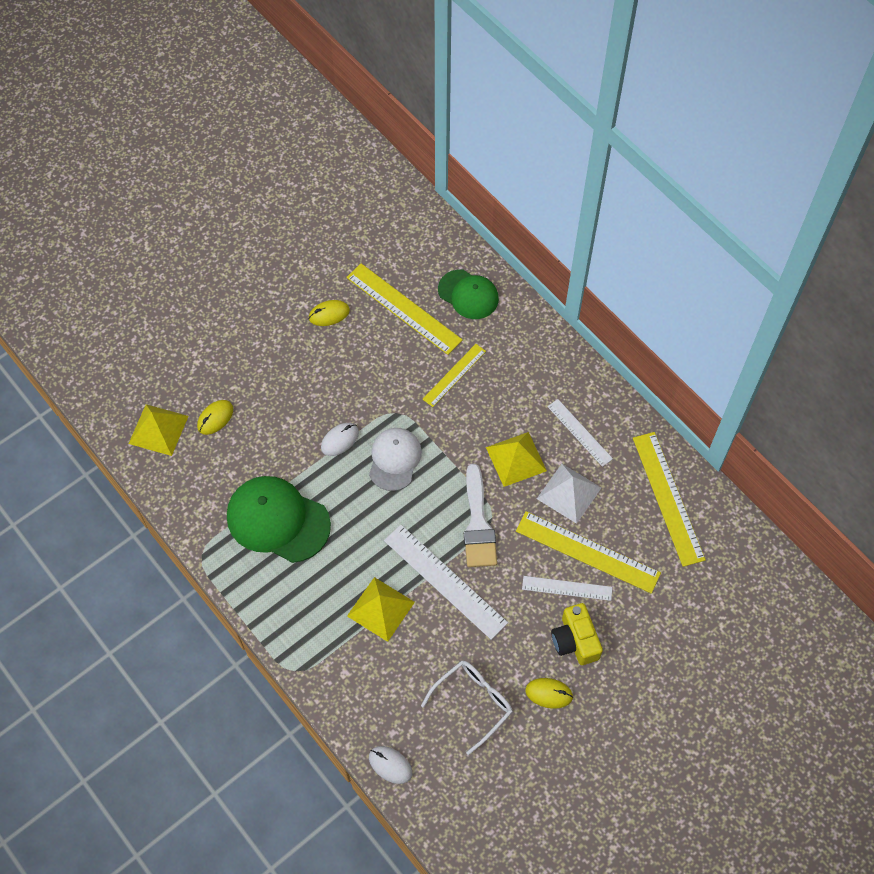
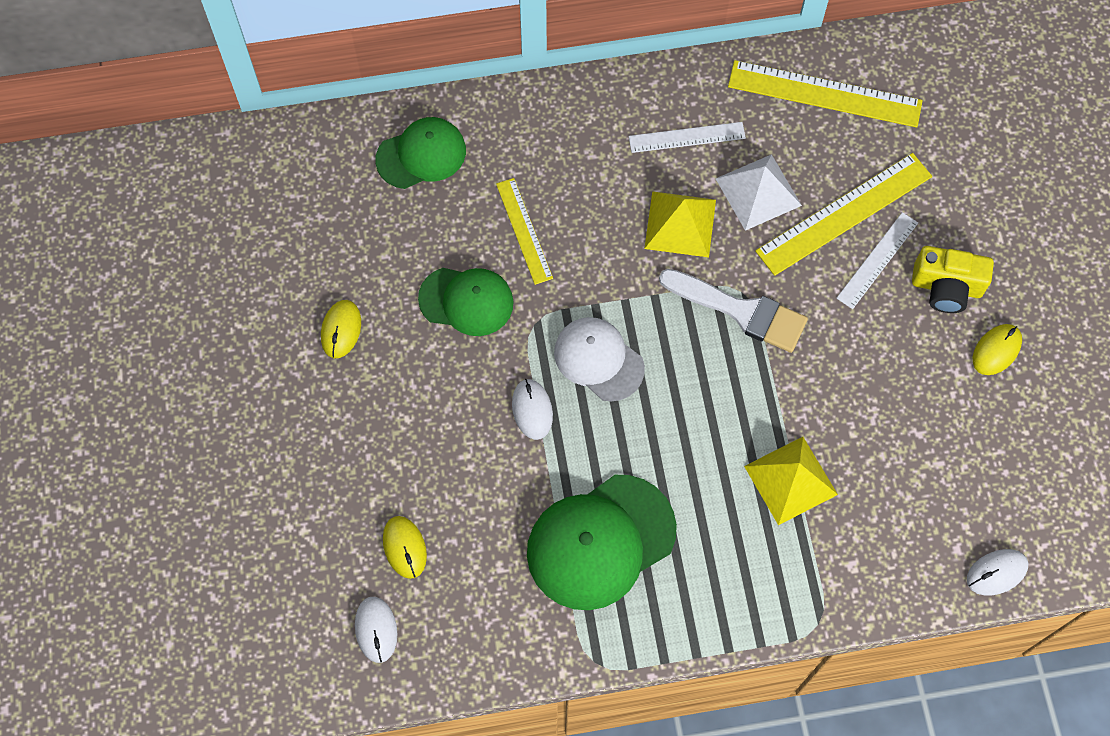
camera: 60 degrees left, 5 degrees up
(158, 429) = (376, 630): yellow pyramid -> white mouse
(388, 368) = (466, 301): none -> green cap
(403, 309) = (392, 238): yellow ruler -> none
(445, 581) = (795, 387): white ruler -> none
(472, 703) = (966, 439): white glasses -> none

